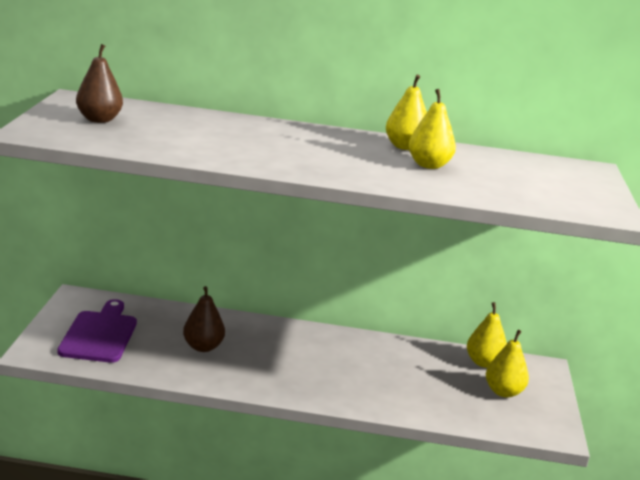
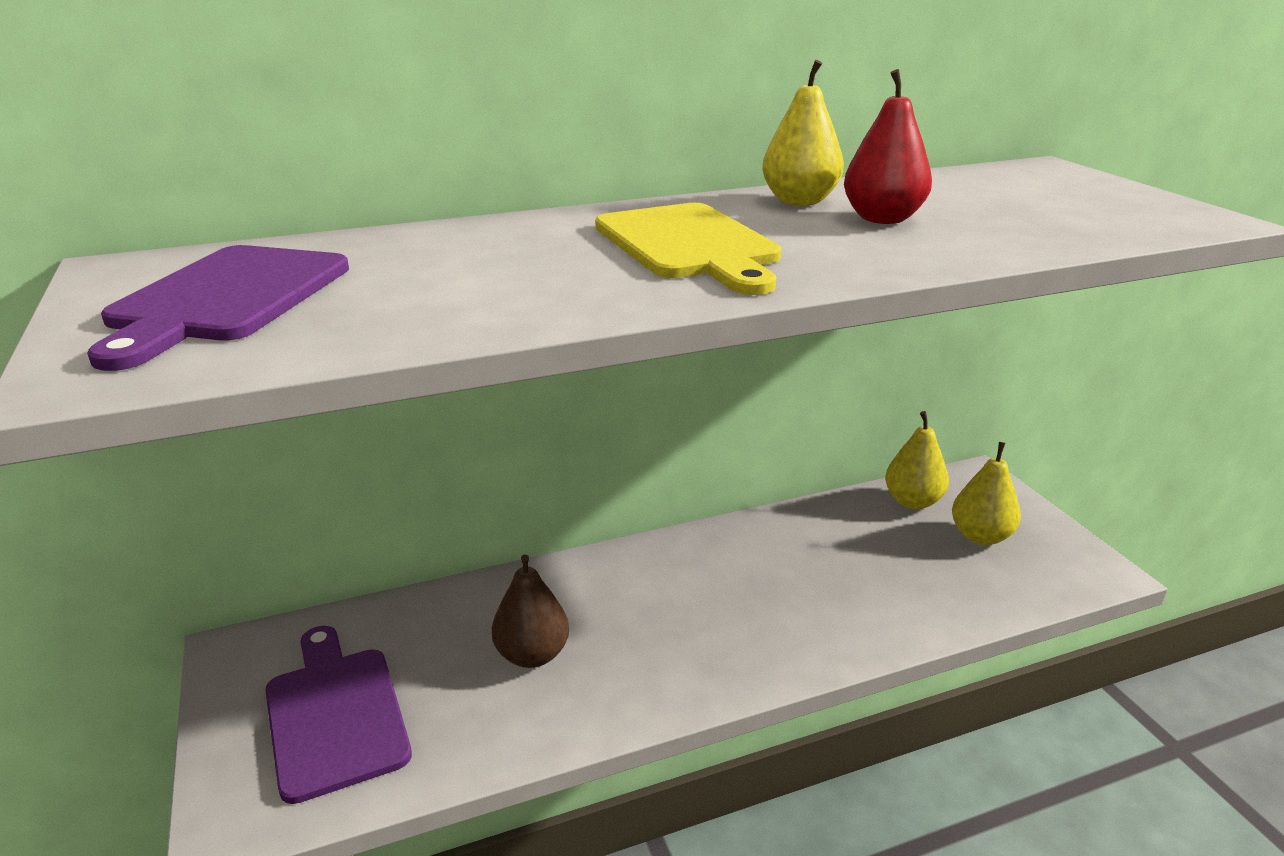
camera: 25 degrees left, 5 degrees up
(99, 120) = (227, 298): brown pear -> purple cutting board
(311, 150) = (689, 245): none -> yellow cutting board
(429, 165) = (882, 219): yellow pear -> red pear

